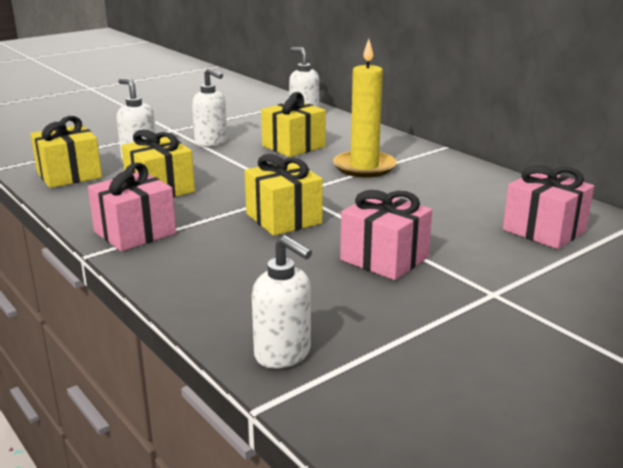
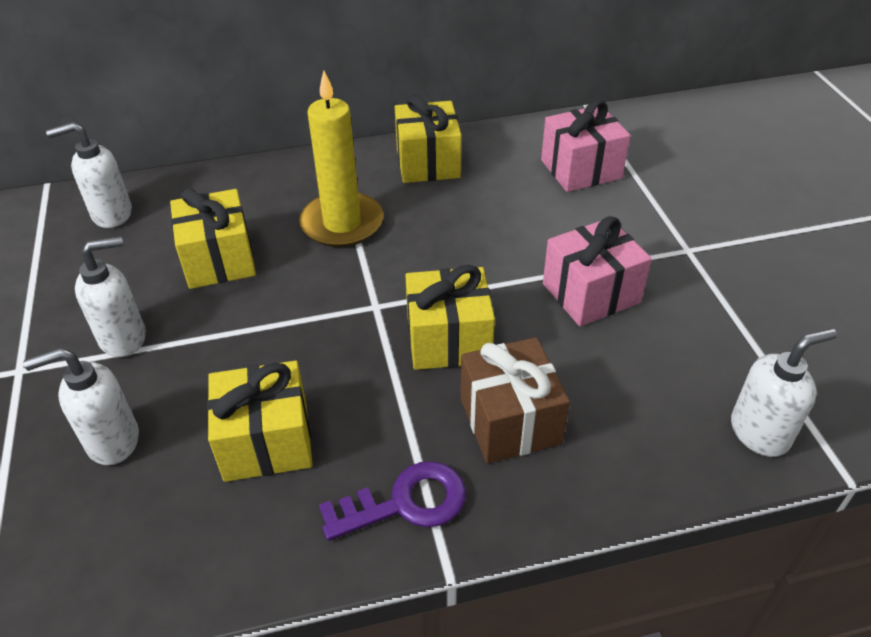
camera: 65 degrees left, 20 degrees up
(69, 175) = (112, 555): yellow gift -> yellow gift (428, 162)
(135, 232) = (405, 503): pink gift -> purple key
(223, 251) = (510, 420): none -> brown gift

